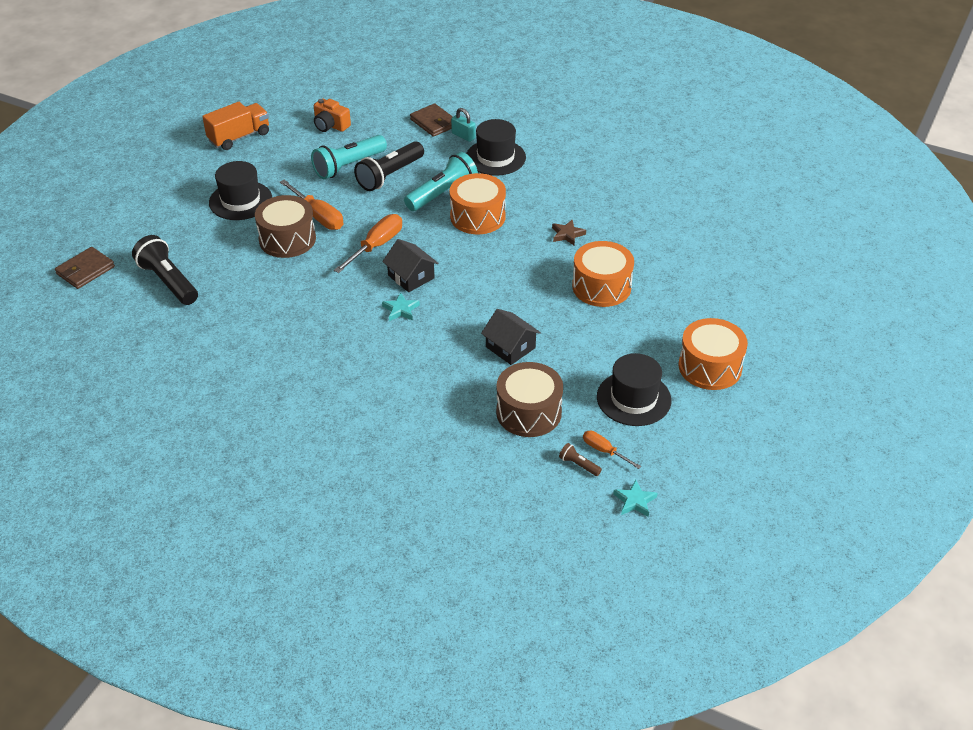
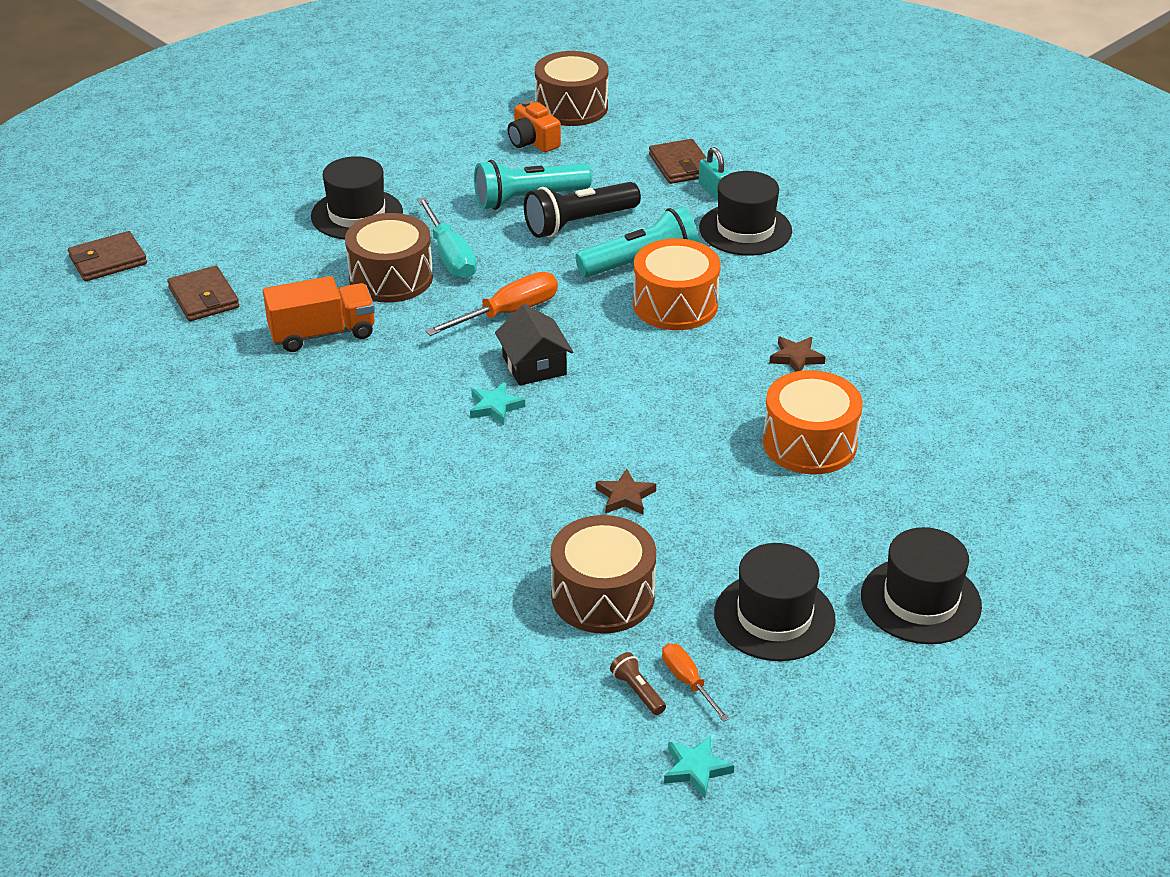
camera: 20 degrees right, 5 degrees down
(168, 281) = (203, 298): black flashlight -> brown wallet
(239, 137) = (401, 133): orange truck -> orange truck (322, 334)
(318, 216) = (450, 256): orange screwdriver -> turquoise screwdriver
(343, 96) = (571, 107): none -> brown drum
(510, 347) = (625, 496): black house -> brown star
(710, 367) = (920, 601): orange drum -> black hat

